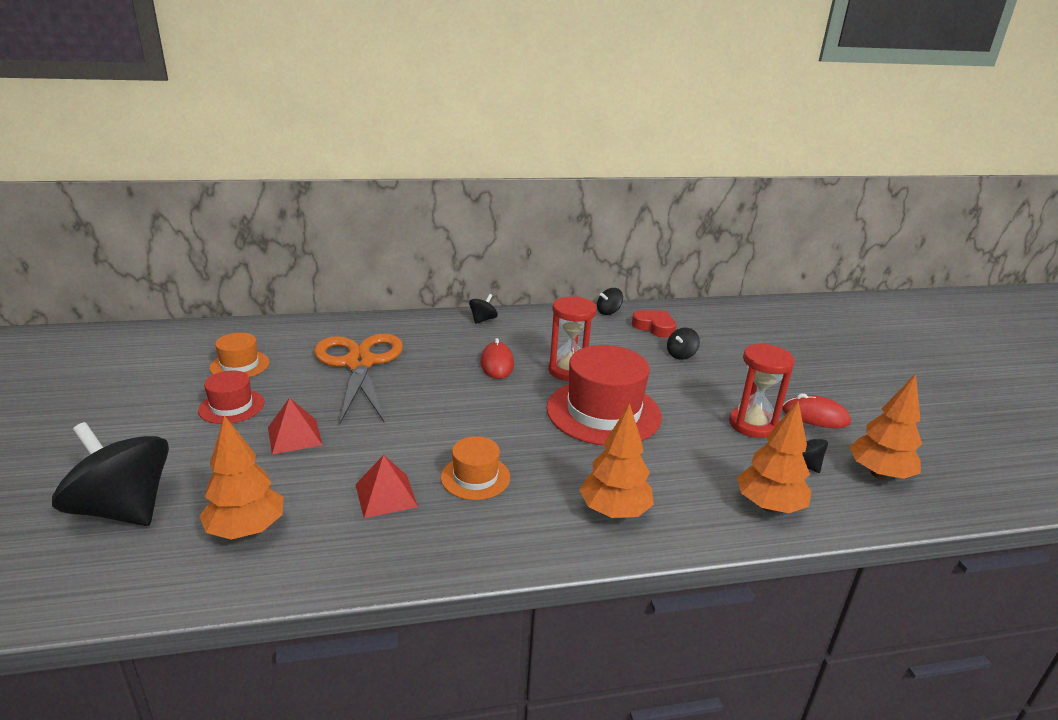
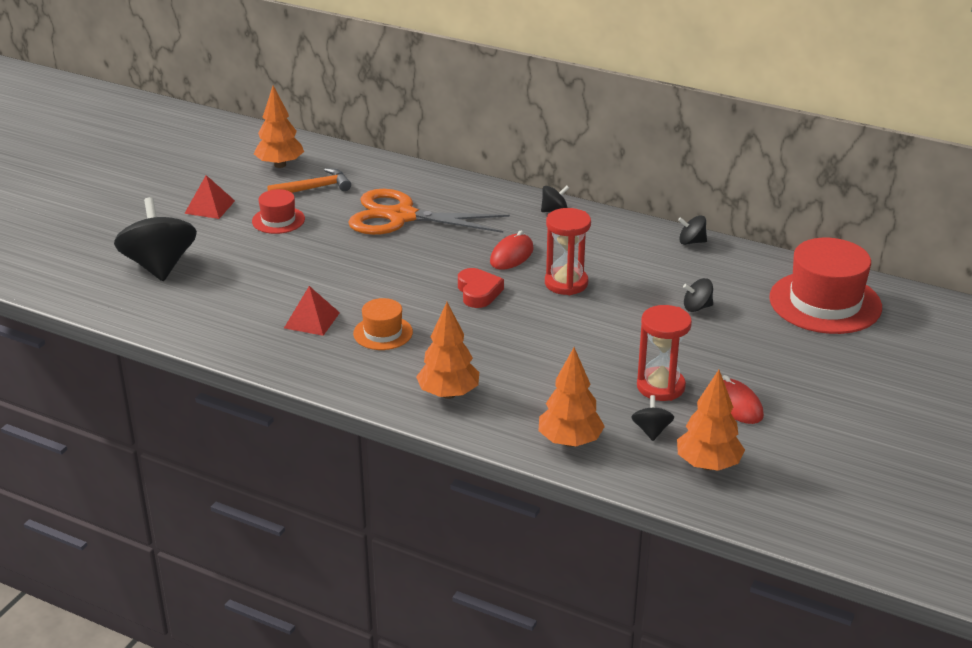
camera: 40 degrees right, 5 degrees up
(239, 365) = (314, 188): orange hat -> orange hammer
(246, 530) = (212, 306): orange tree -> orange tree (280, 165)
(294, 436) = (297, 257): red pyramid -> red pyramid (209, 207)
(359, 363) = (401, 217): orange scissors -> orange scissors turned 105 degrees counterclockwise
(603, 412) = (544, 327): red hat -> red hat (825, 302)
(654, 327) = (715, 272): red heart -> red heart (478, 292)

